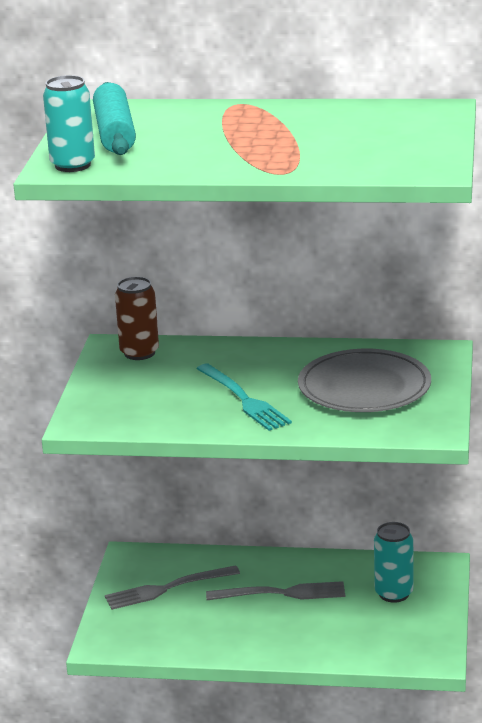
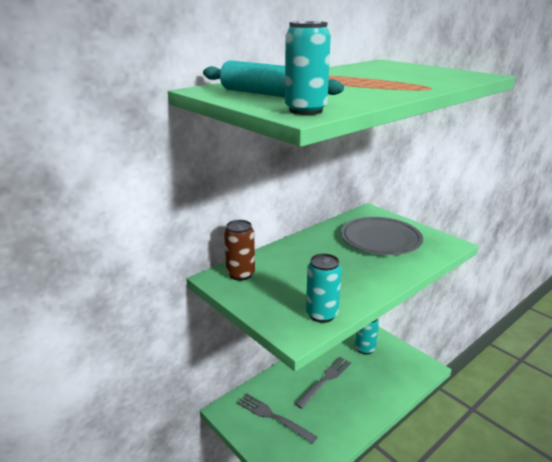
camera: 50 degrees left, 0 degrees up
(132, 420) = (322, 314): none -> turquoise can
(166, 589) = (272, 416): grey fork -> grey fork turned 105 degrees clockwise
(244, 400) = (348, 271): turquoise fork -> none

